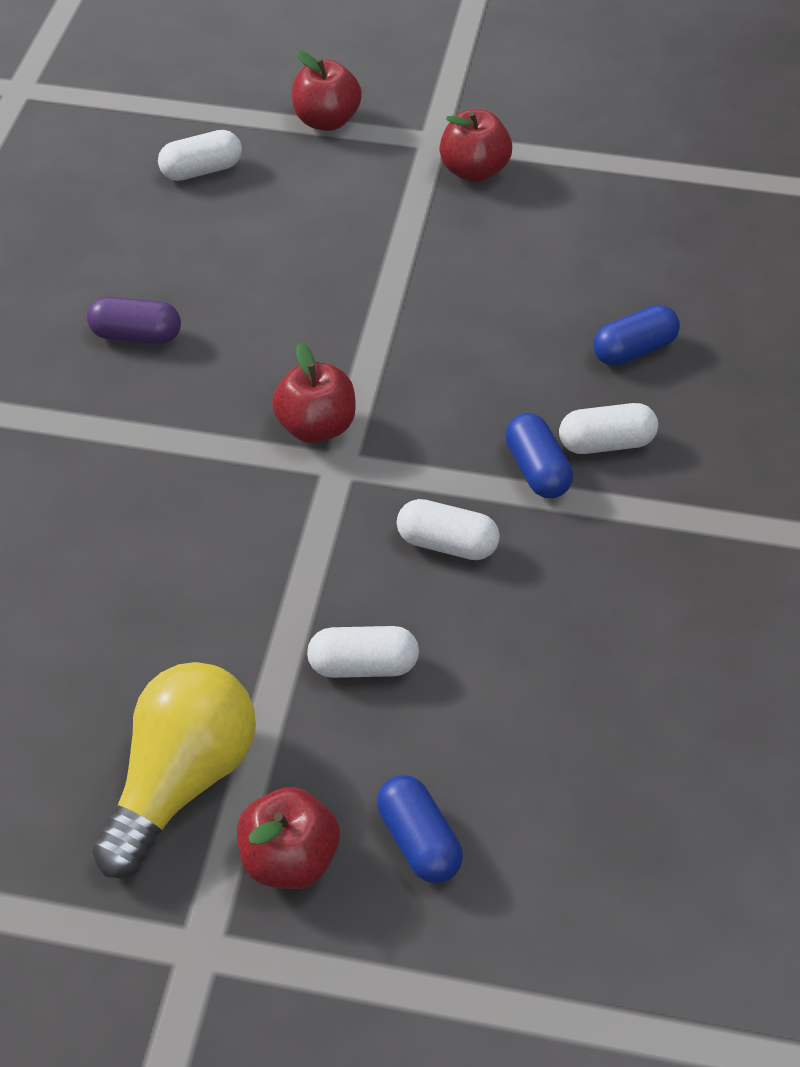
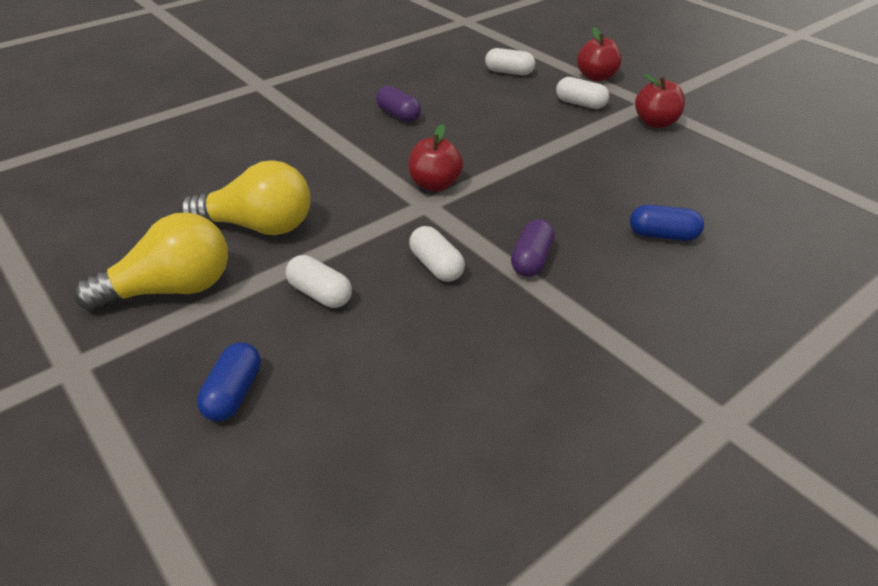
camera: 40 degrees right, 10 degrees down
(173, 626) = (258, 226): none -> yellow light bulb
(290, 859) = (165, 356): red apple -> none
(537, 470) = (531, 260): blue capsule -> purple capsule
(606, 443) = (590, 269): white capsule -> white capsule (580, 104)

